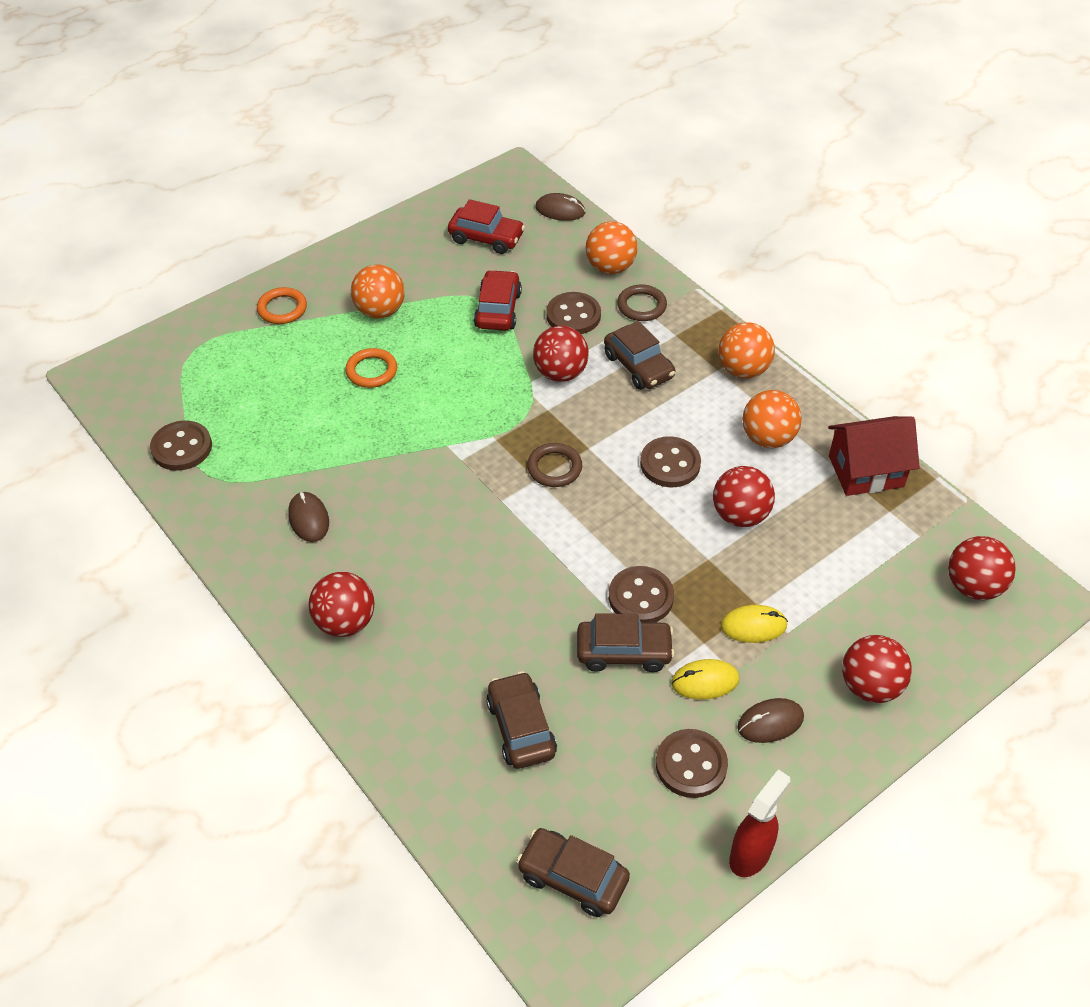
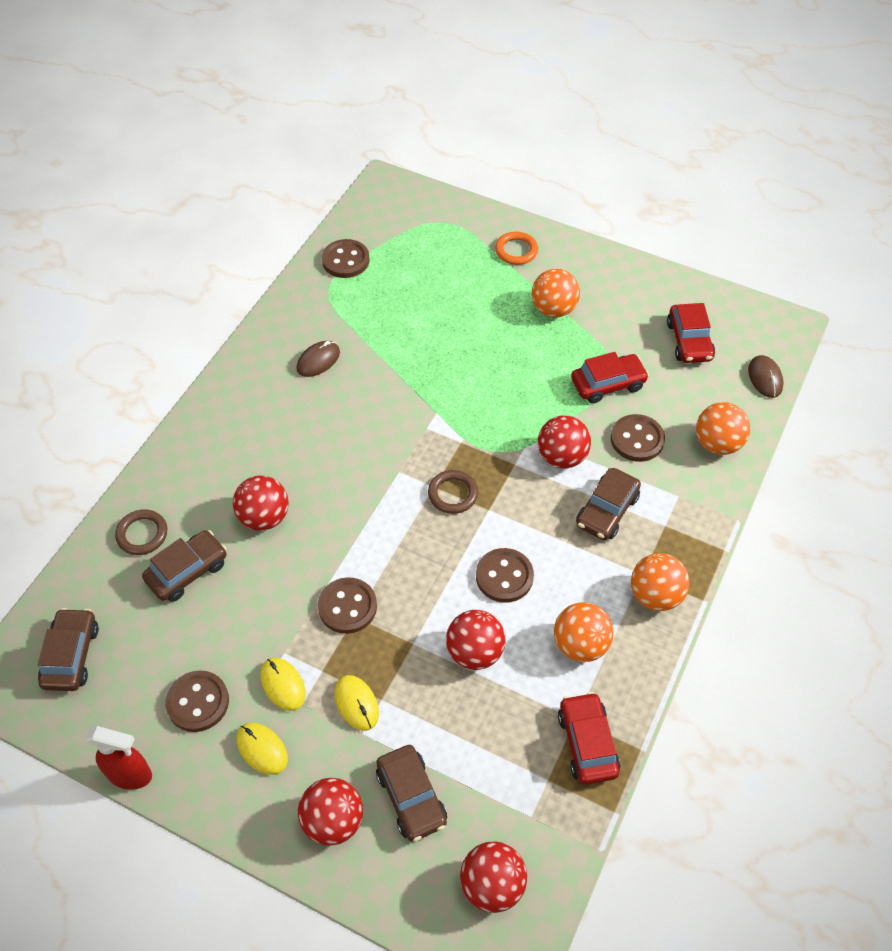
camera: 65 degrees right, 5 degrees up
(345, 622) = (235, 423): red ball -> red ball (264, 517)
(371, 371) = (485, 332): orange ring -> none
(624, 651) = (287, 614): brown car -> brown car (411, 797)
(641, 306) = (684, 485): brown ring -> brown ring (142, 534)
(770, 722) = (262, 749): brown mouse -> yellow mouse
(866, 471) = (587, 743): red house -> red car

